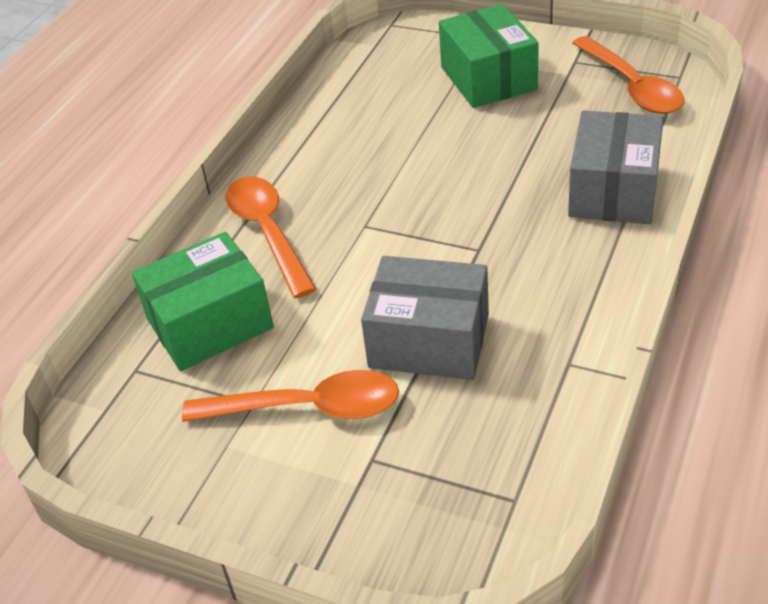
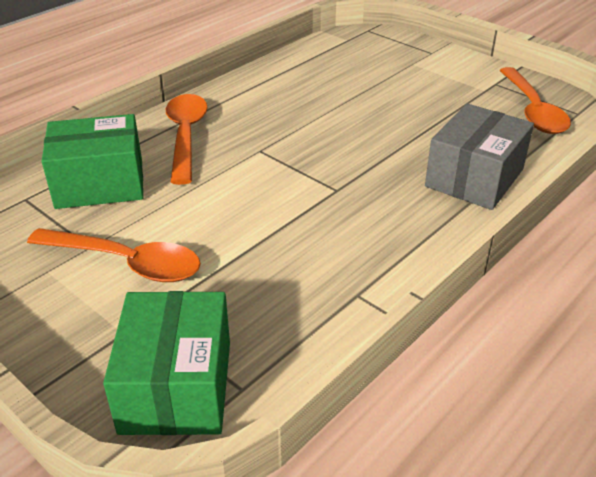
camera: 15 degrees right, 5 degrees down
(429, 341) = (253, 243): grey box -> none
(488, 78) = (419, 79): green box -> green box (176, 386)

